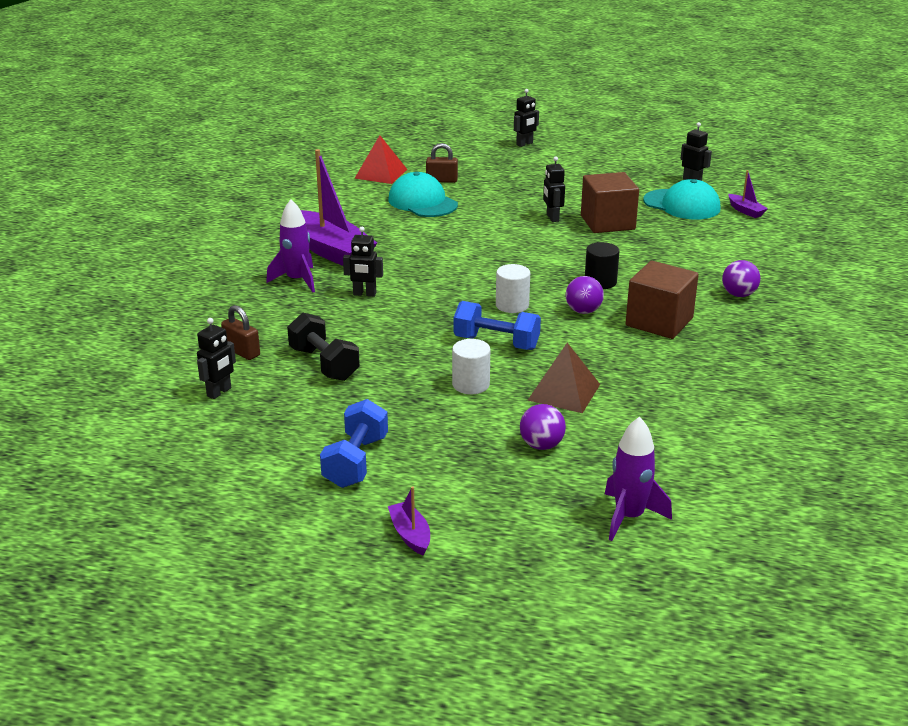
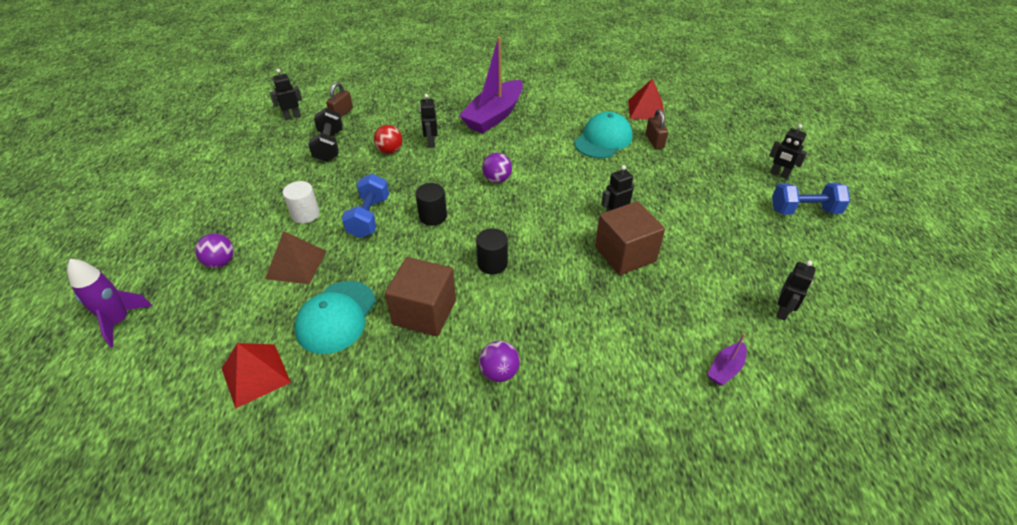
camera: 75 degrees right, 15 degrees up
(219, 392) = (292, 117): black robot -> black robot turned 135 degrees clockwise
(297, 280) = (443, 112): purple rocket -> none
(324, 364) = (329, 146): black dumbbell -> black dumbbell turned 45 degrees counterclockwise
(356, 462) = (210, 182): blue dumbbell -> blue dumbbell (804, 210)
(364, 322) = (390, 150): none -> red ball
(410, 535) = (126, 218): purple boat -> none
(512, 305) = (433, 216): white cylinder -> black cylinder
(583, 311) = (433, 259): purple ball -> purple ball (497, 179)
(682, 205) = (705, 308): turquoise cap -> turquoise cap (336, 317)
(727, 417) = (255, 375): none -> red pyramid

